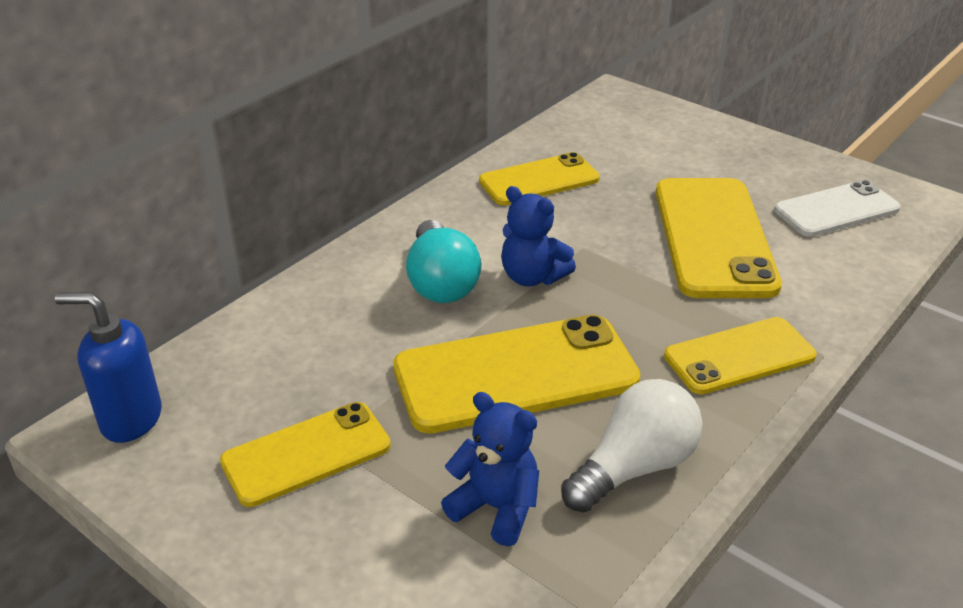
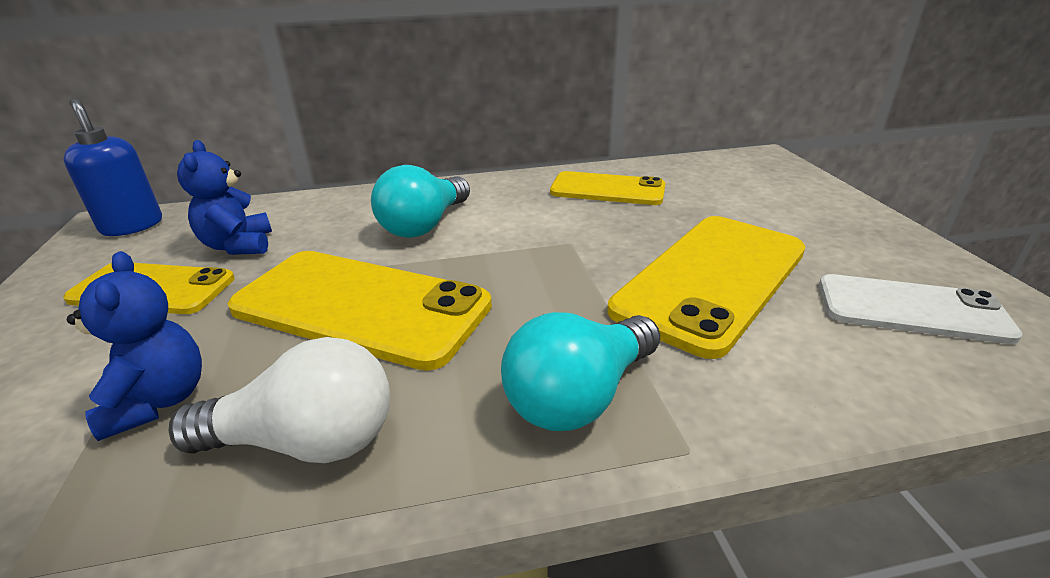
camera: 40 degrees right, 5 degrees down
(532, 277) = (494, 247): blue teddy bear -> blue teddy bear (238, 246)
(739, 356) = (579, 396): yellow phone -> turquoise light bulb

